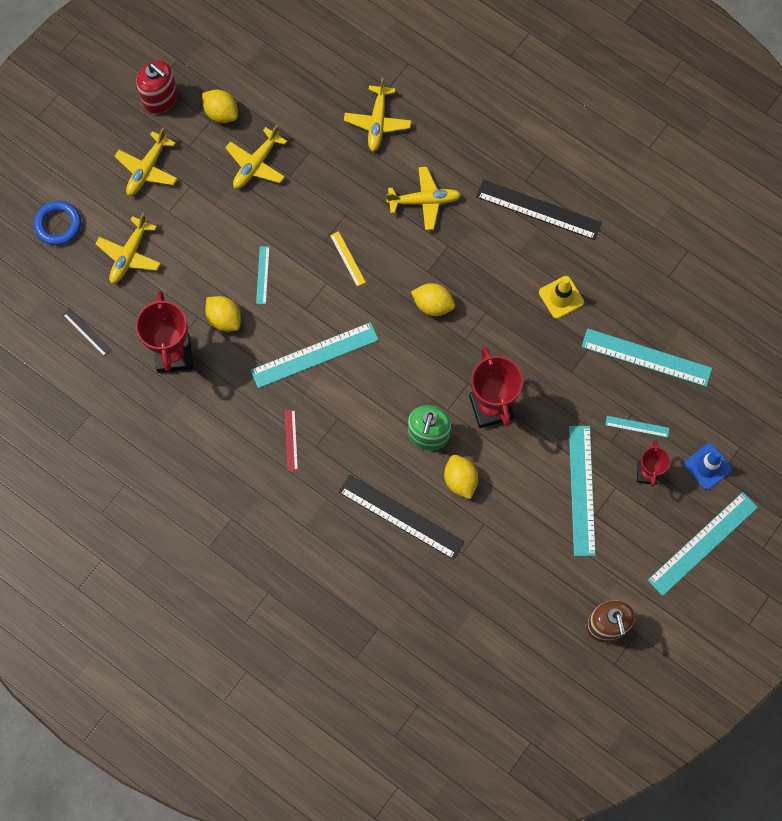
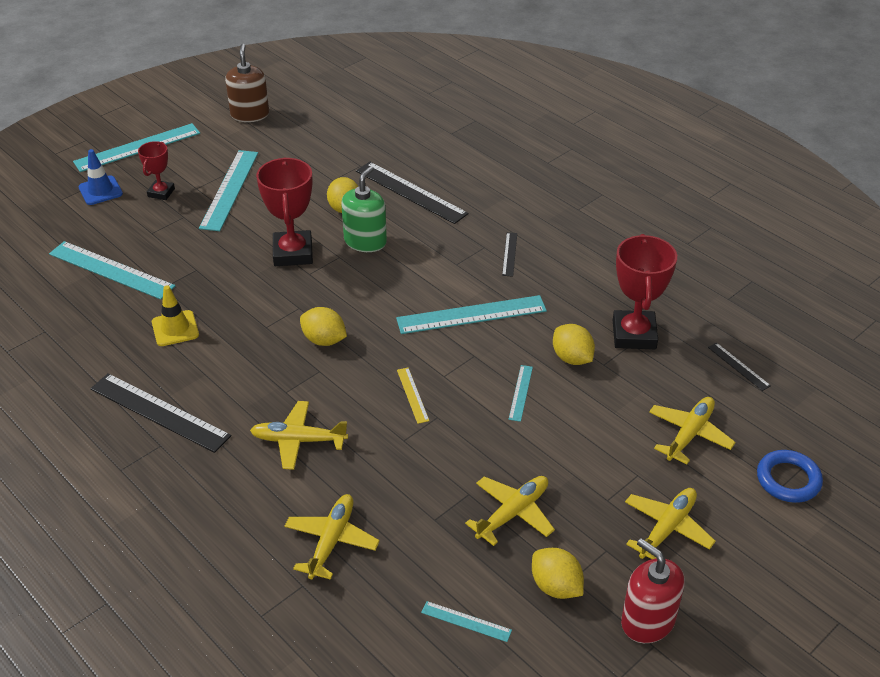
camera: 170 degrees left, 30 degrees down
(291, 440) = (509, 254): red ruler -> black ruler
(637, 426) = (151, 223): turquoise ruler -> turquoise ruler (466, 621)

